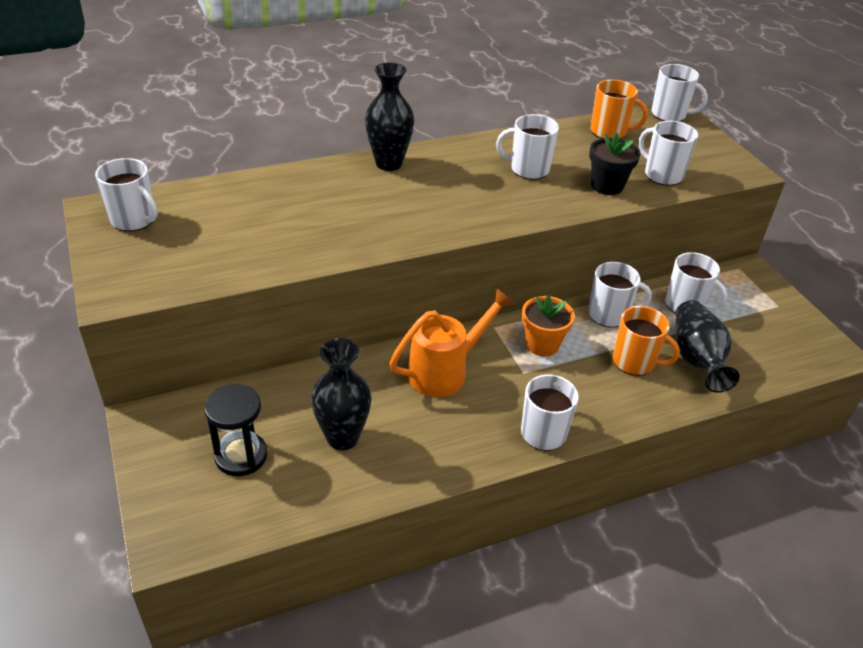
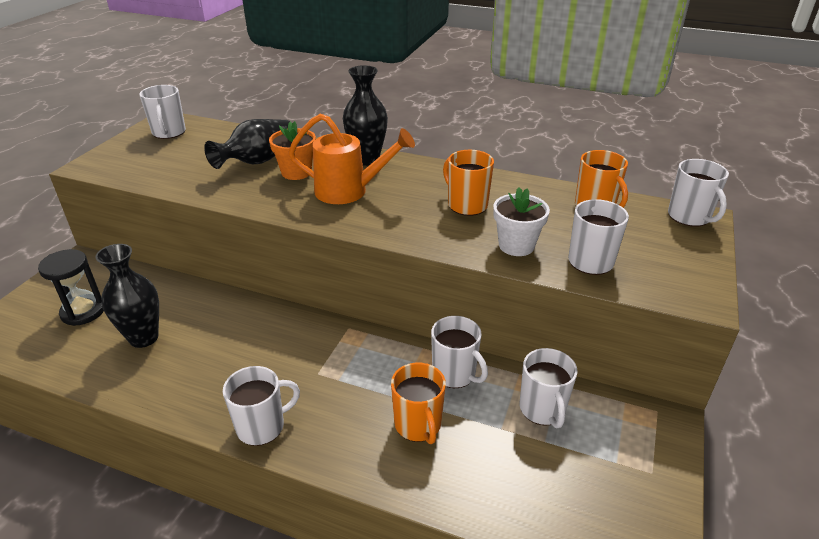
camera: 45 degrees right, 5 degrees down
(445, 371) = (267, 337): orange watering can -> orange watering can (349, 191)
(528, 169) = (466, 205): white mug -> orange mug
(542, 344) = (363, 362): orange flower pot -> orange flower pot (296, 172)
(607, 186) = (516, 245): black flower pot -> white flower pot
(697, 359) = (481, 461): black vase -> black vase (258, 161)

